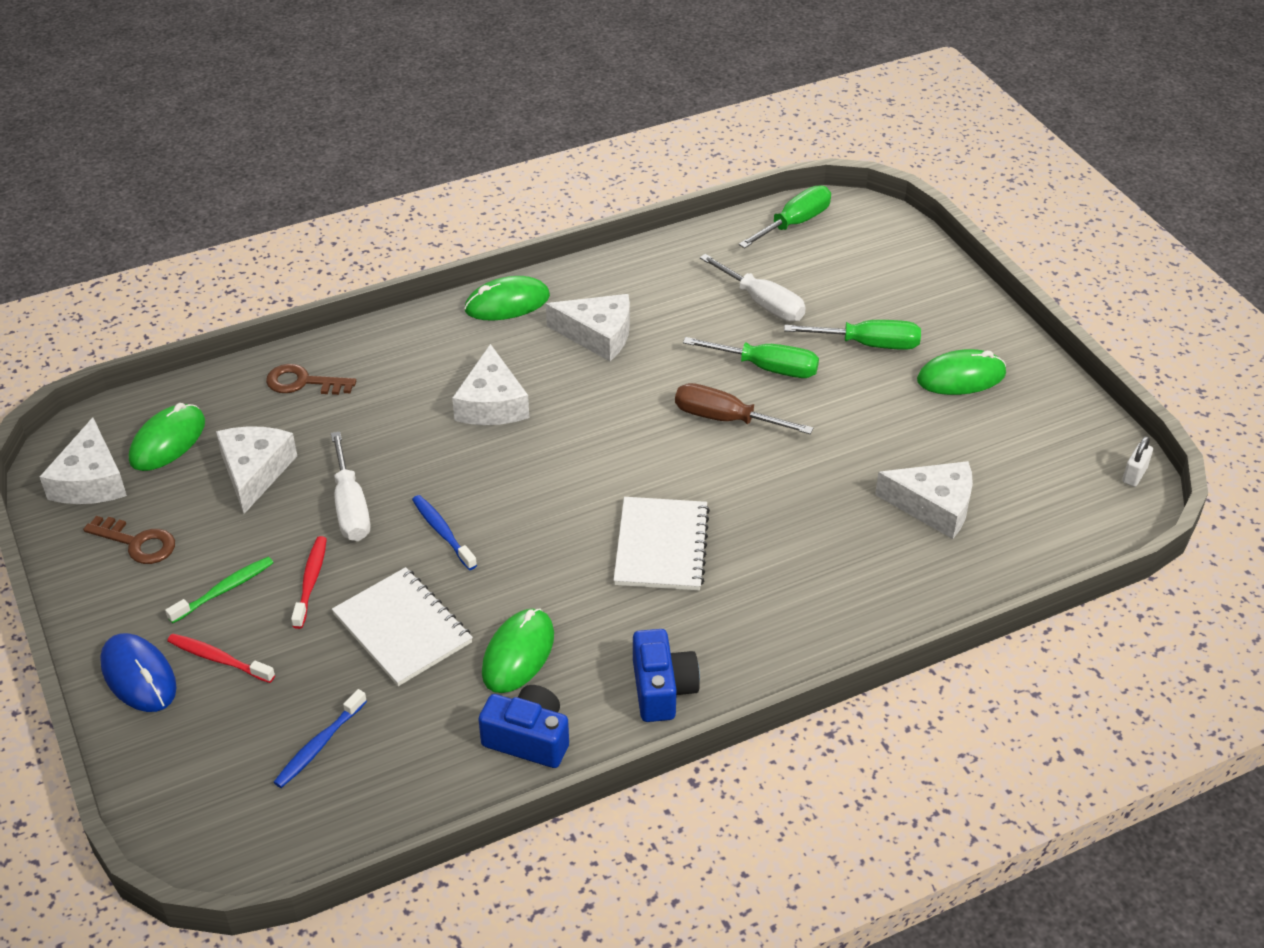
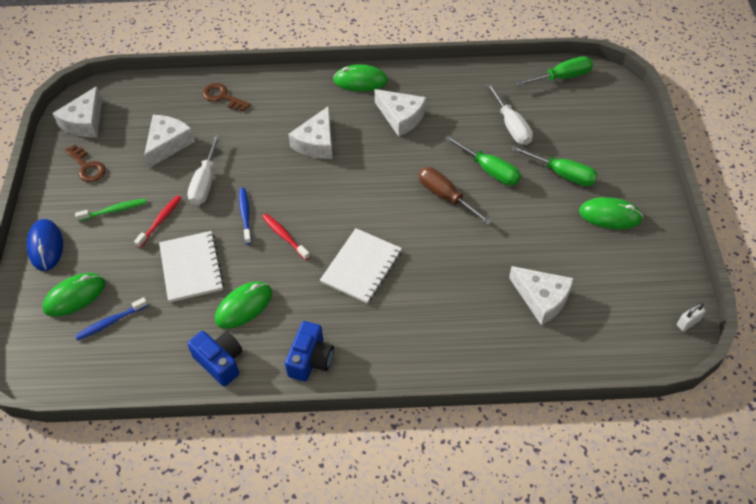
camera: 25 degrees right, 10 degrees up
(167, 441) = (134, 111): green mouse -> green mouse (75, 296)
(219, 659) = (89, 251): red toothbrush -> red toothbrush (284, 236)

